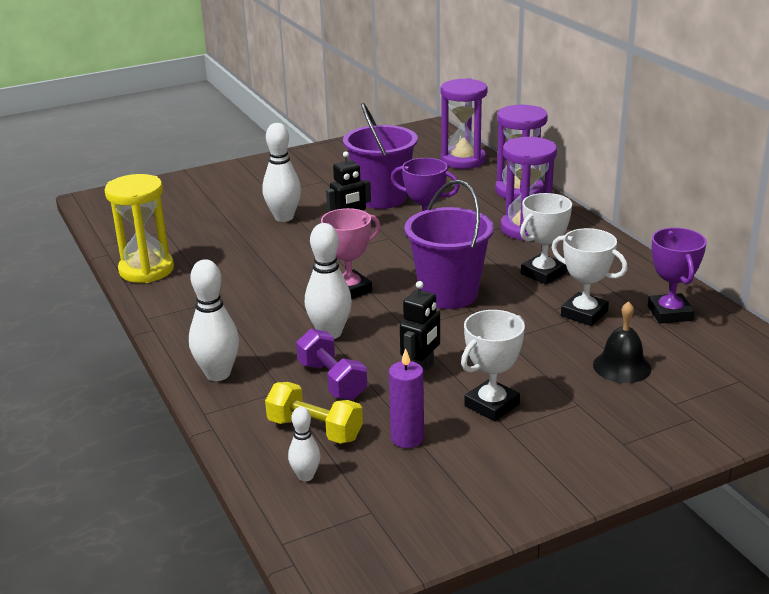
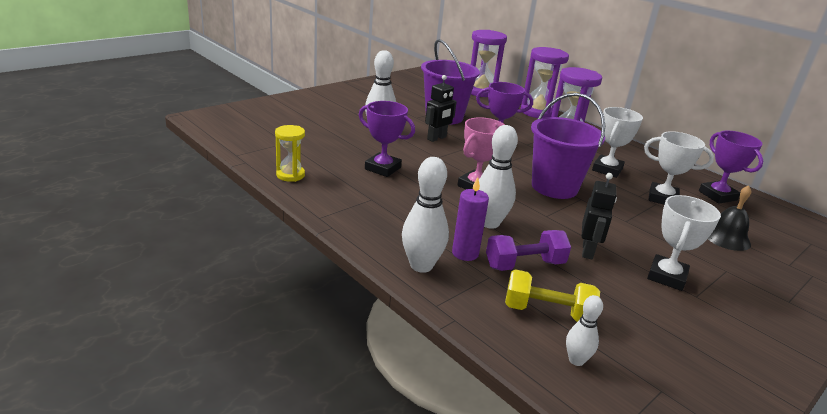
camera: 20 degrees left, 0 degrees up
(146, 270) = (290, 175): yellow hourglass -> yellow hourglass, size x0.58
(254, 265) = (382, 168): none -> purple trophy
(332, 381) = (524, 265): purple dumbbell -> purple dumbbell turned 60 degrees counterclockwise
(407, 438) = (629, 313): purple candle -> purple candle (465, 253)

